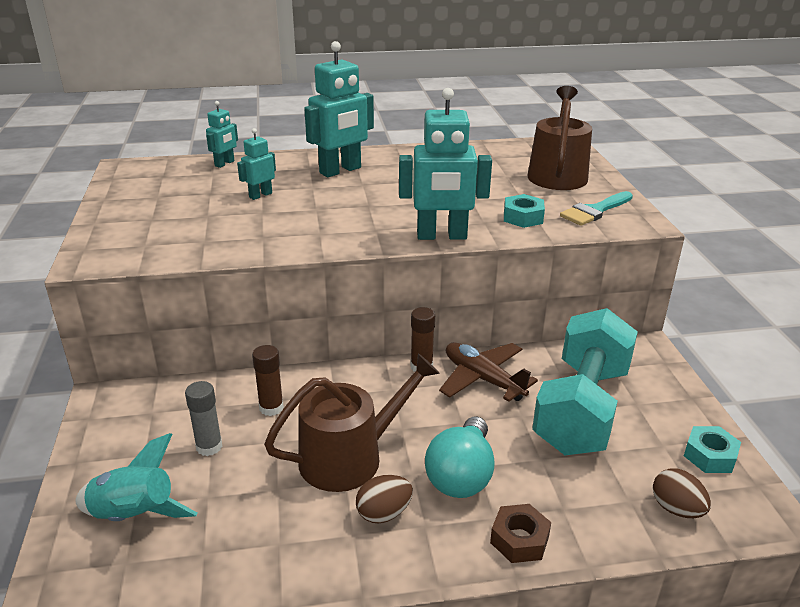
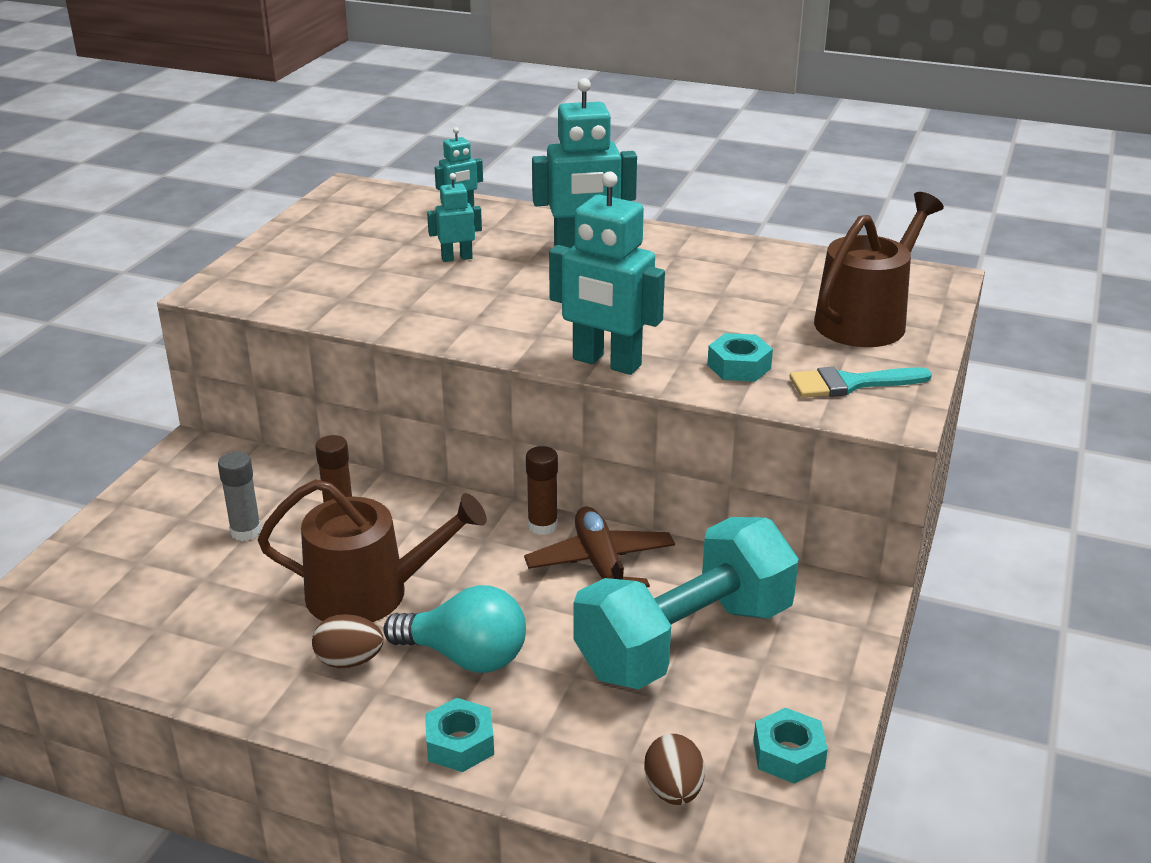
camera: 30 degrees right, 0 degrees up
(134, 515) = (128, 571): turquoise rocket -> none
(461, 475) = (466, 657): turquoise light bulb -> turquoise light bulb turned 120 degrees counterclockwise
(519, 539) = (460, 743): brown nut -> turquoise nut

